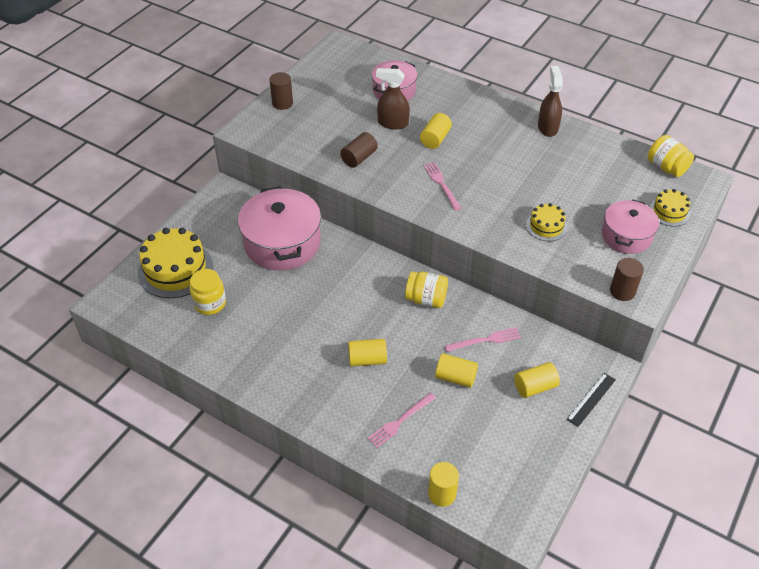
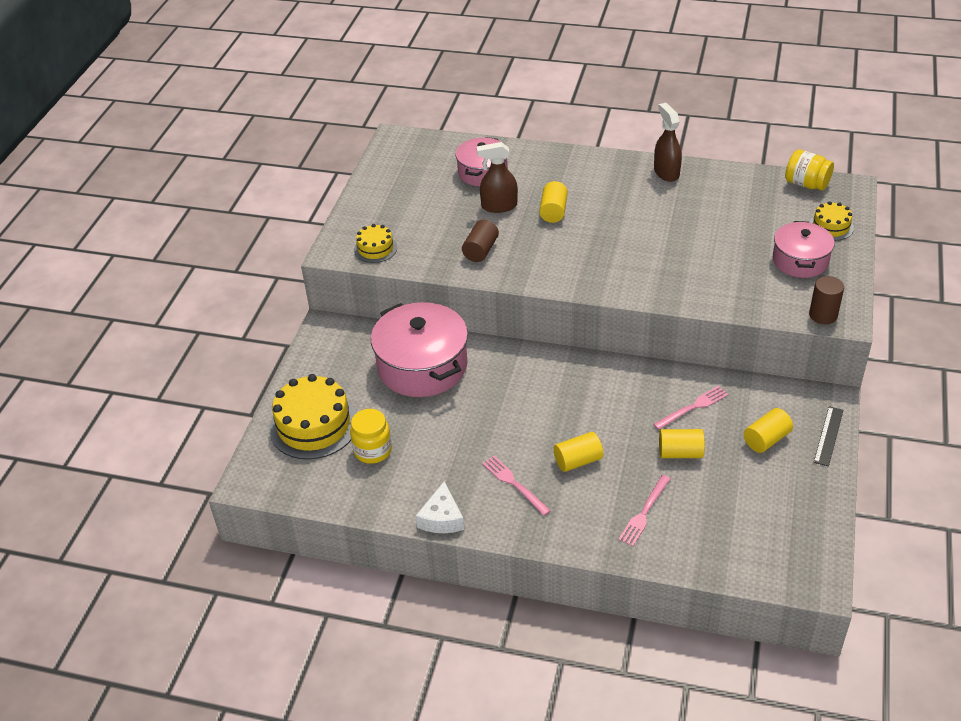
camera: 15 degrees left, 5 degrees down
(235, 377) = (442, 518): none -> white cheese
(282, 103) = (364, 213): brown cylinder -> none
(426, 299) = (610, 383): yellow jar -> none
(441, 184) = (584, 256): pink fork -> pink fork (514, 484)
(442, 494) = (723, 571): yellow cylinder -> none
(546, 226) = (715, 271): yellow cake -> yellow cake (375, 249)

